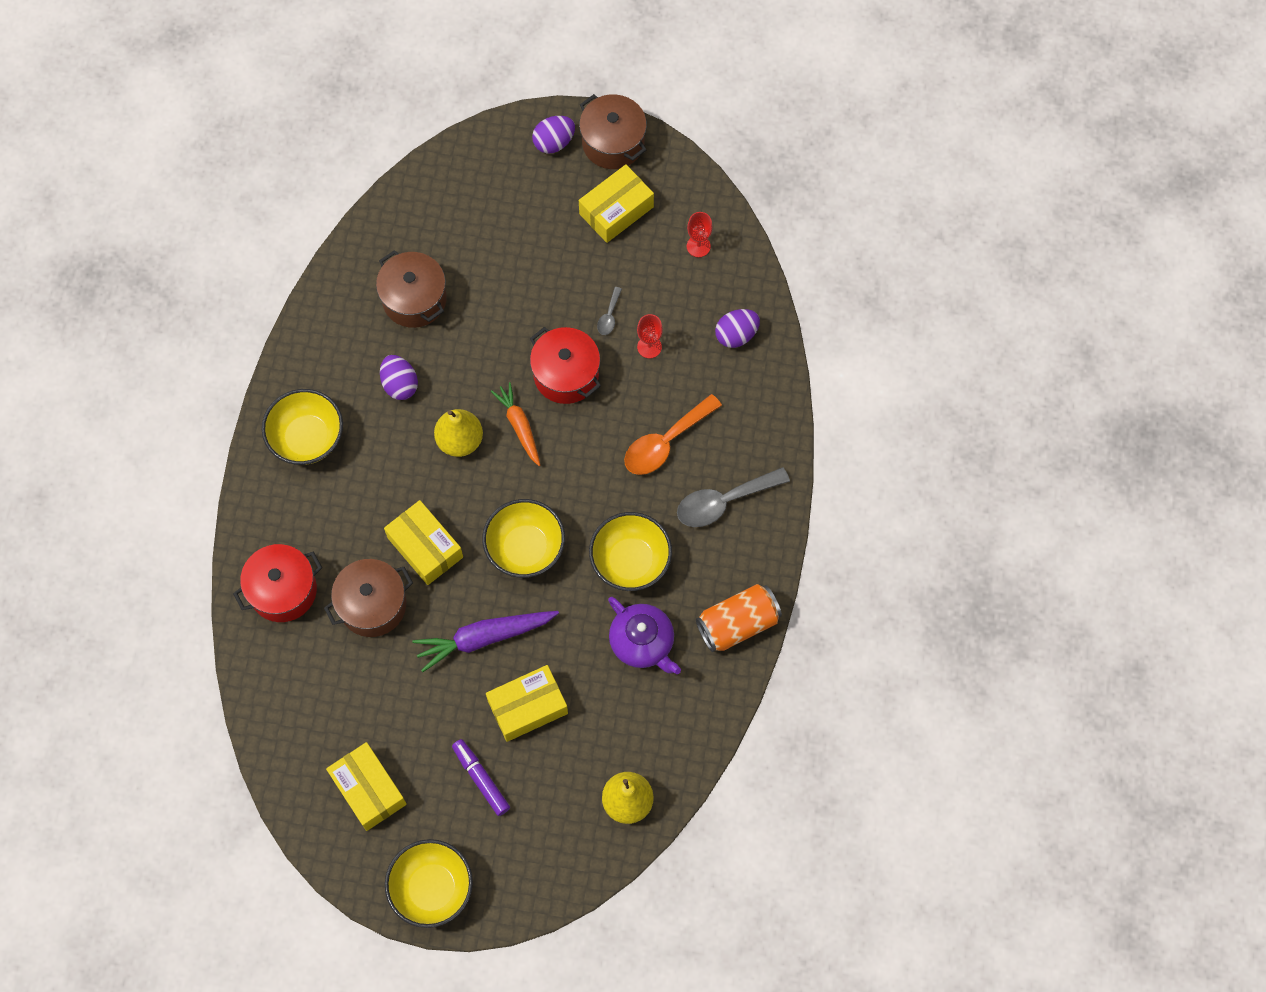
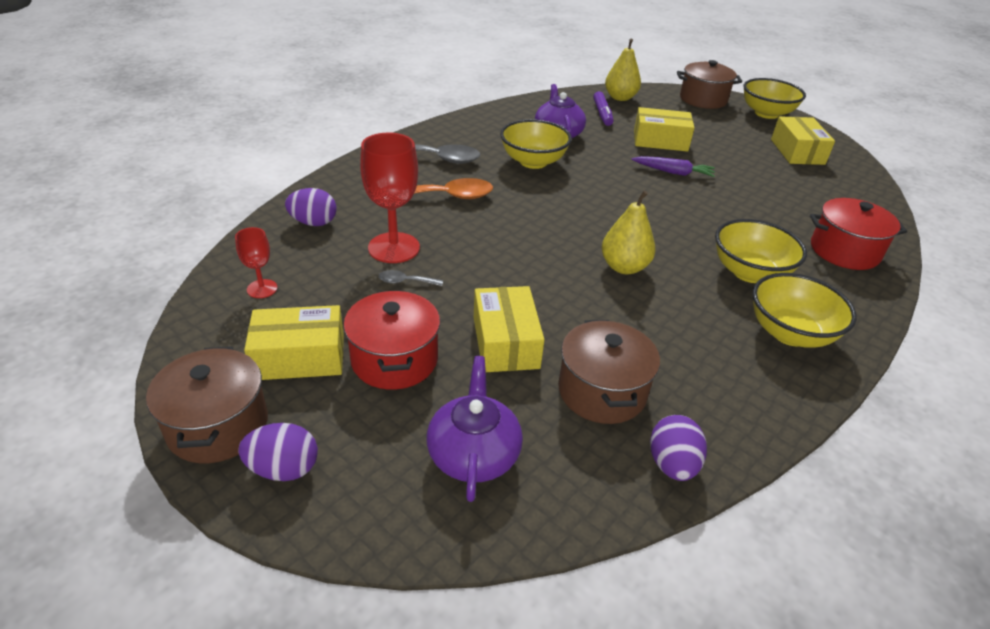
camera: 150 degrees left, 30 degrees down
(372, 605) = (760, 216): brown pot -> brown pot (703, 99)
(400, 384) = (663, 329): purple egg -> purple egg (672, 464)
(425, 547) = (696, 225): yellow box -> yellow box (505, 342)
(463, 210) = (473, 453): none -> purple teapot
(481, 779) = (711, 131): purple marker -> purple marker (602, 114)
(484, 638) = (673, 172): purple carrot -> purple carrot, size x0.66
(519, 426) = (560, 253): orange carrot -> none
(525, 548) = (609, 194): yellow bowl -> yellow bowl (749, 272)
(566, 374) = (487, 264): red pot -> red pot (394, 359)
(609, 316) = (405, 282): grey spoon -> grey spoon turned 135 degrees counterclockwise
(649, 347) = (394, 248): red goblet -> red goblet, size x1.92
(737, 624) = (487, 119): orange can -> none

